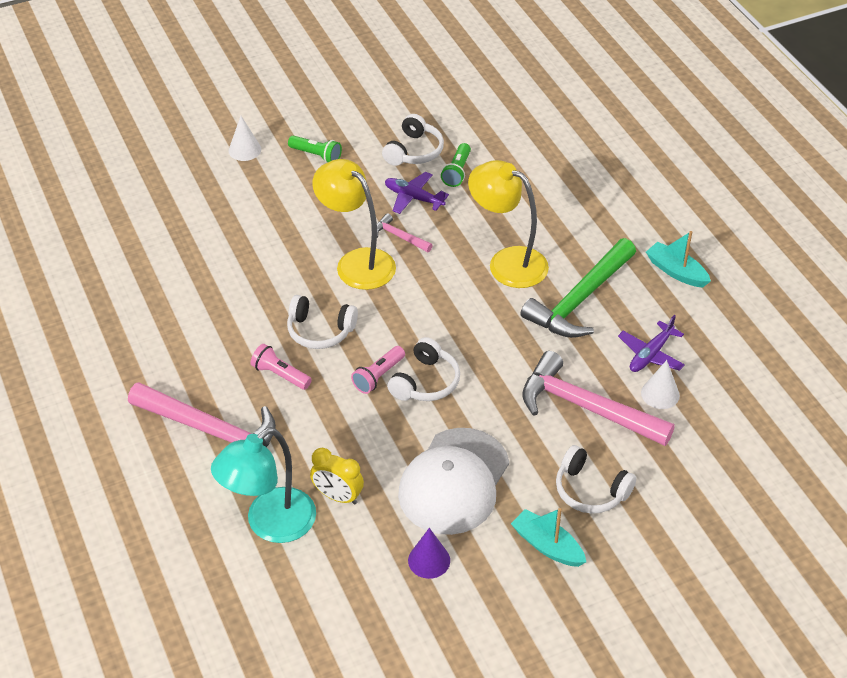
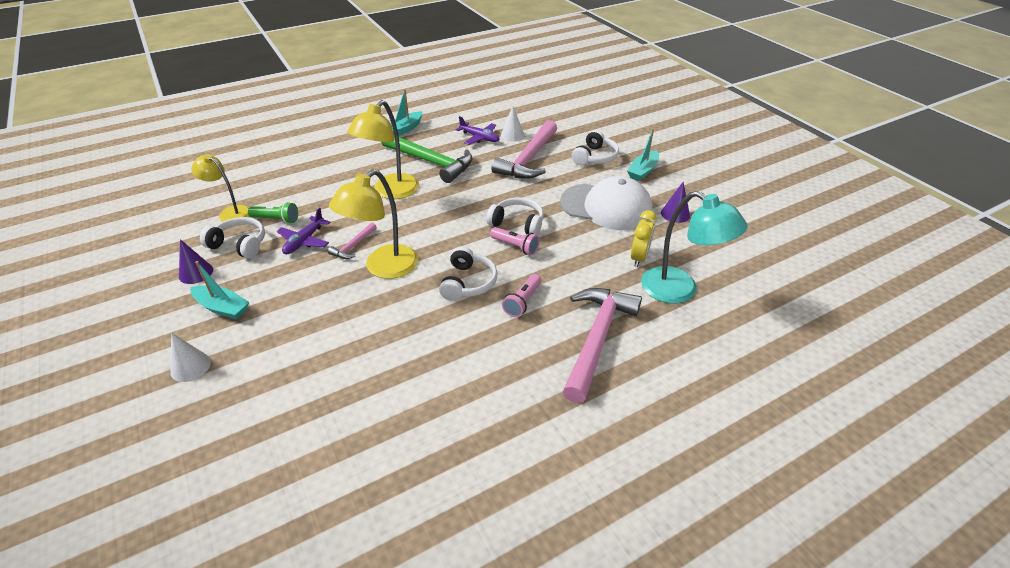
camera: 95 degrees left, 5 degrees down
(316, 155) = (222, 307): green flashlight -> turquoise boat
(371, 129) = (196, 273): none -> purple cone
(474, 135) = (230, 212): none -> yellow lamp

